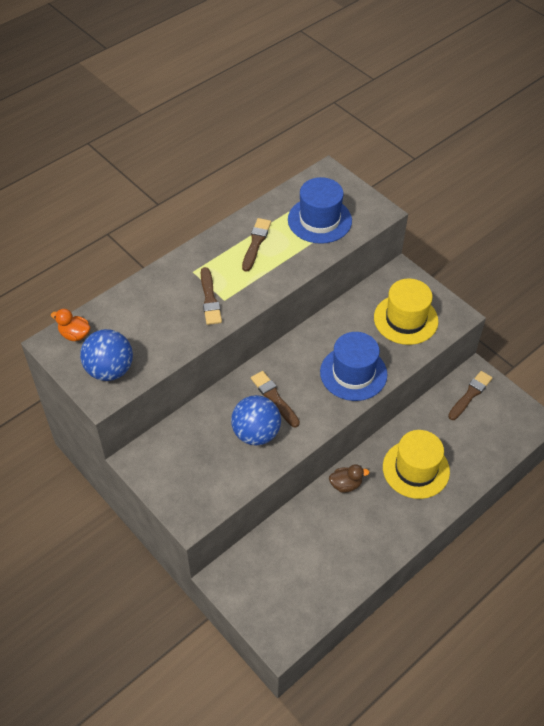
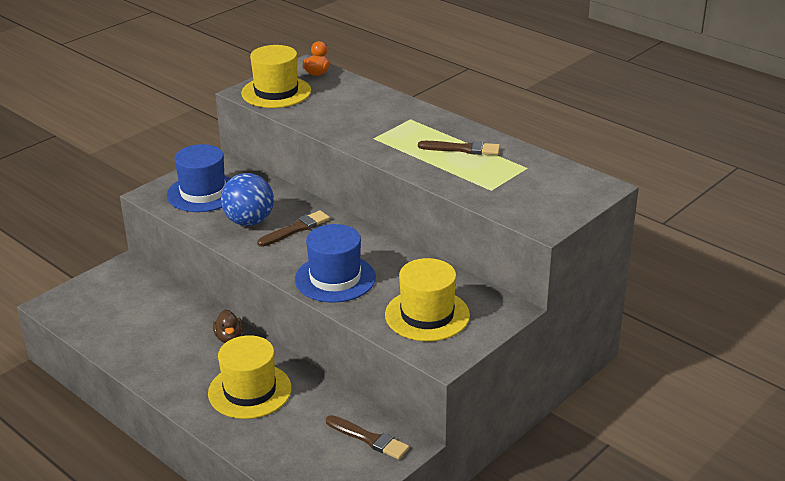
camera: 85 degrees right, 20 degrees down
(110, 370) = (276, 92): blue ball -> yellow hat
(209, 299) = (373, 130): brown brush -> none
(319, 220) = (514, 185): blue hat -> blue hat (203, 193)

